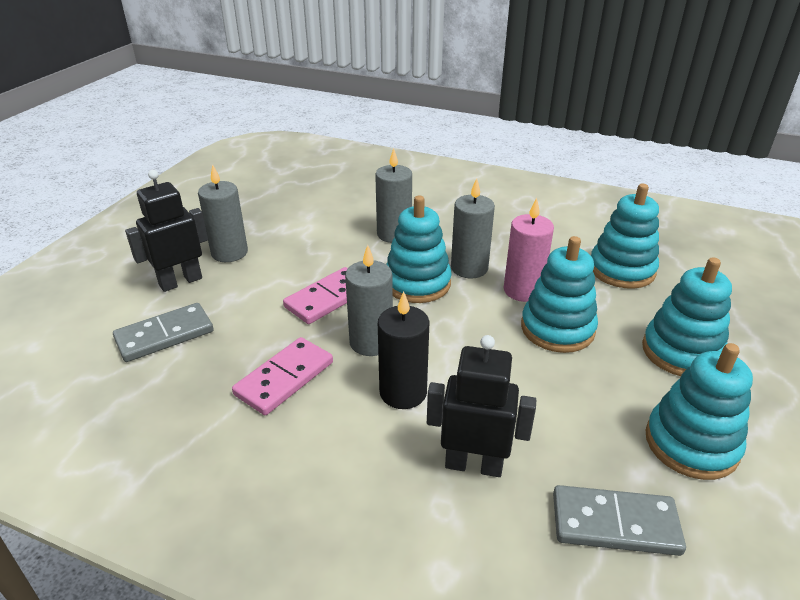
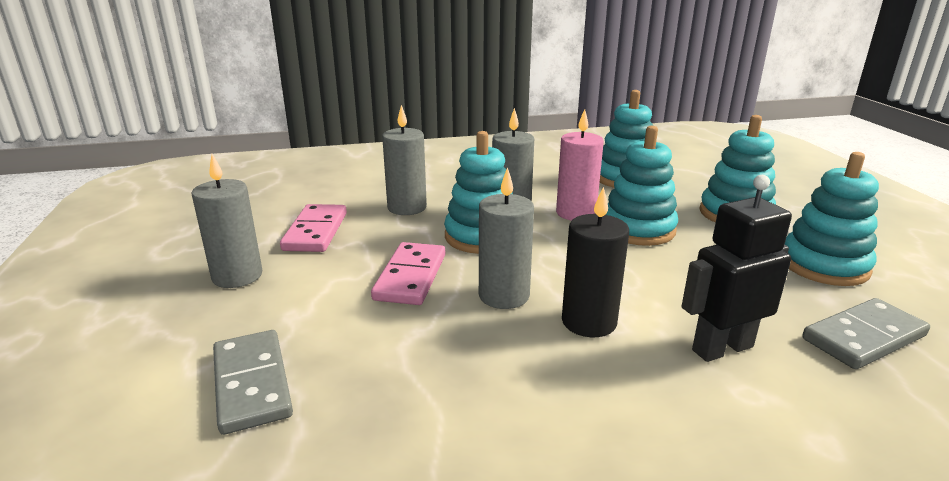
camera: 35 degrees left, 10 degrees down
(165, 335) = (252, 384): grey domino -> grey domino turned 45 degrees counterclockwise
(180, 281) = (204, 323): black robot -> none
(284, 378) = (460, 361): pink domino -> pink domino (316, 231)

